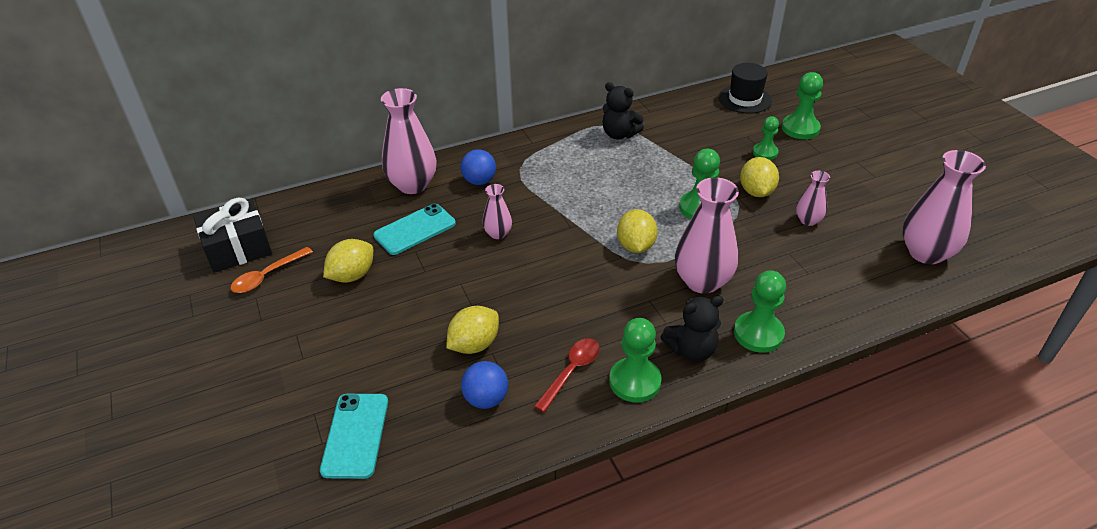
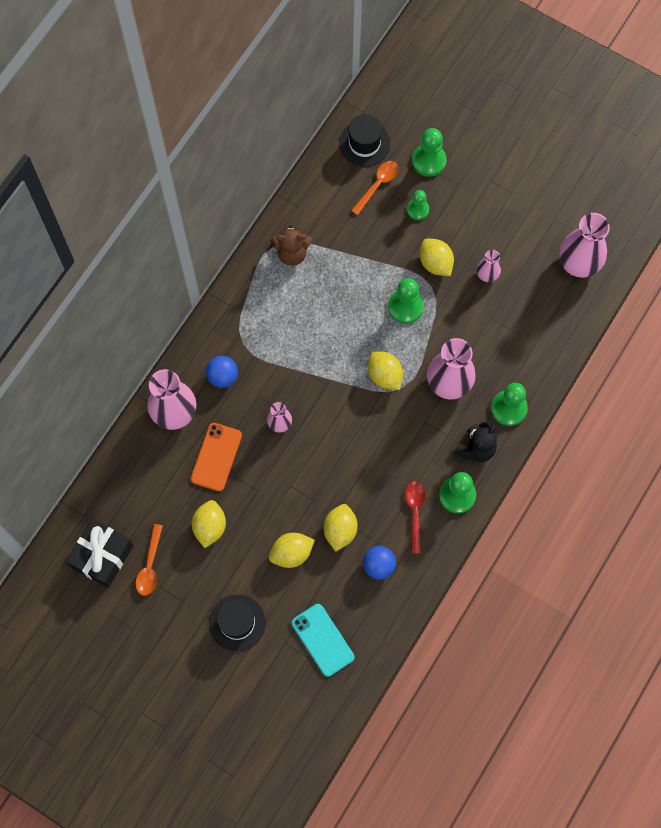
camera: 35 degrees left, 30 degrees up
(289, 366) = (237, 622): none -> black hat
(405, 337) = (291, 553): none -> yellow lemon
(415, 229) = (216, 457): turquoise phone -> orange phone
(619, 134) = (292, 253): black teddy bear -> brown teddy bear
(736, 125) = (377, 185): none -> orange spoon

